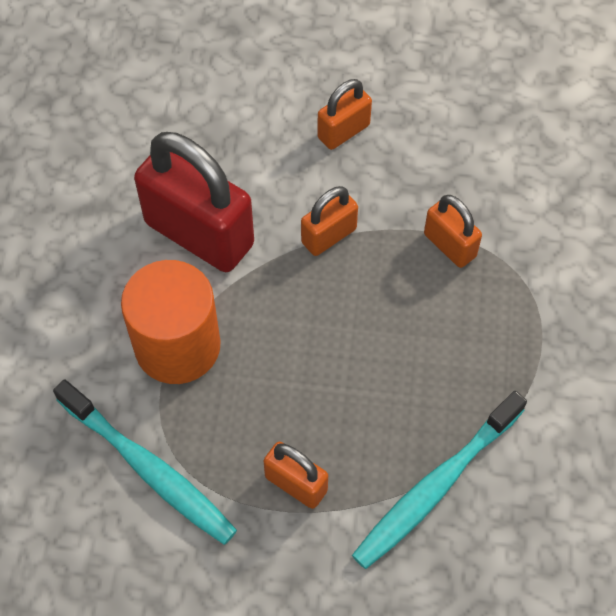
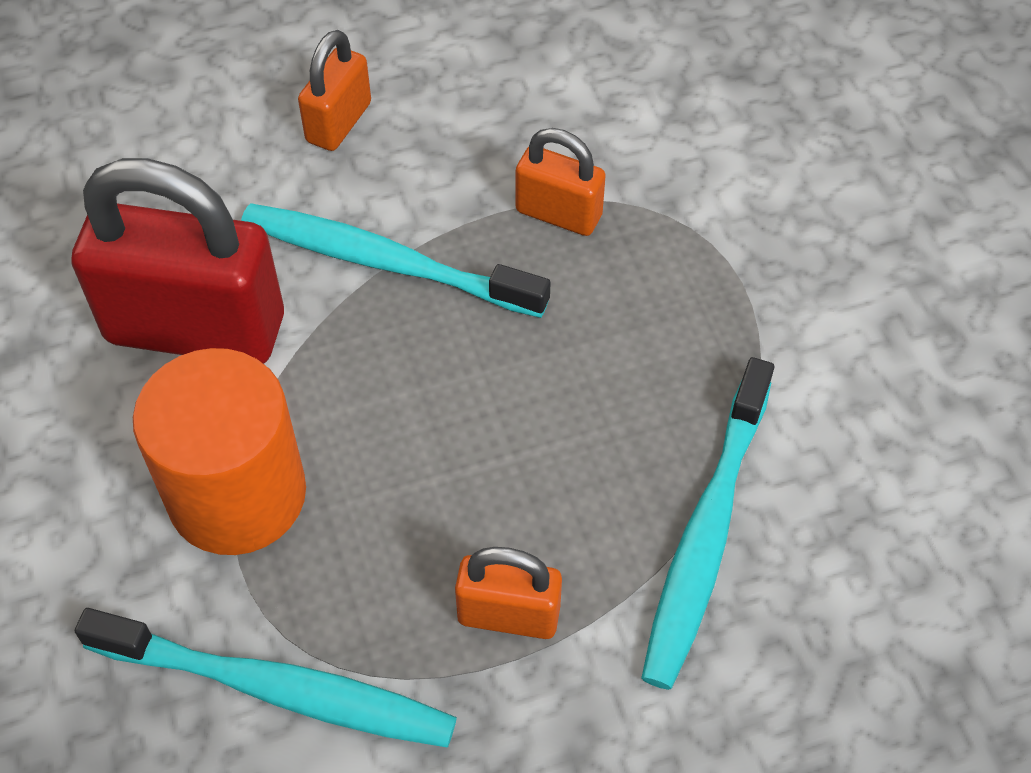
camera: 25 degrees left, 5 degrees down
(329, 236) = (386, 262): orange padlock -> turquoise toothbrush

